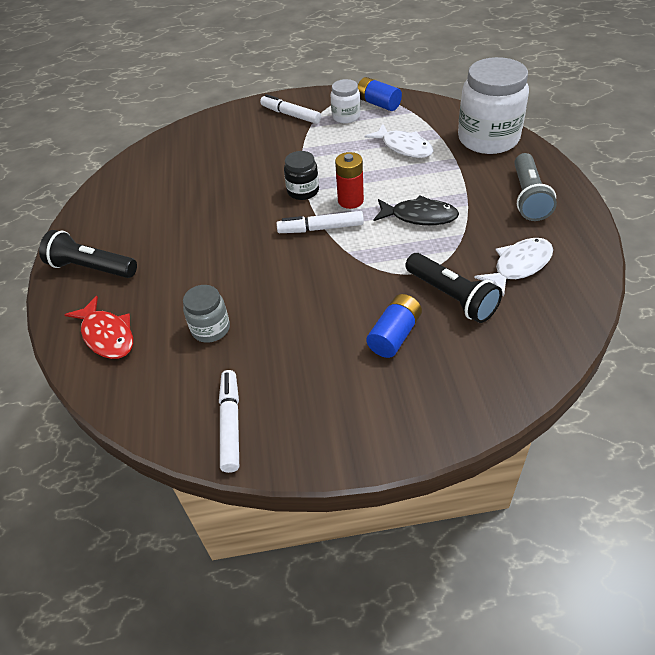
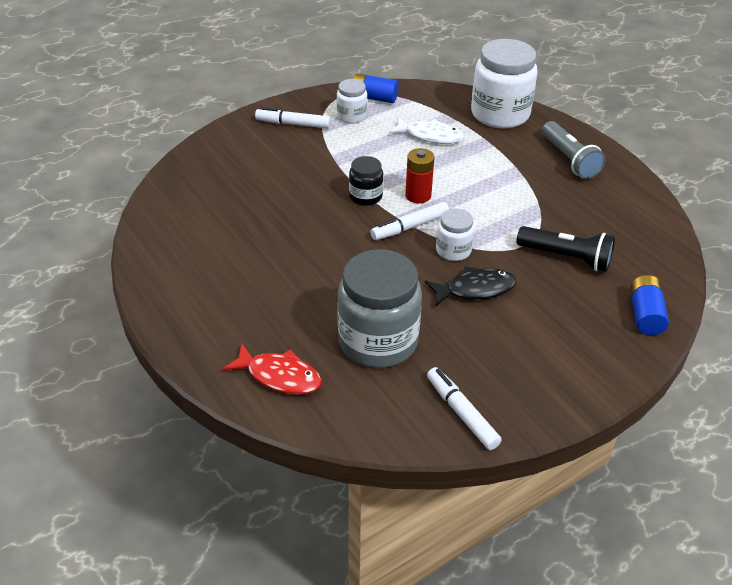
camera: 30 degrees left, 5 degrees down
(92, 268) = (206, 320): black flashlight -> none
(211, 329) = (378, 341): grey jar -> grey jar, size x2.00
(344, 261) = (453, 250): none -> white jar
(394, 335) = (543, 301): blue battery -> blue battery (645, 314)
(419, 216) = (490, 196): black fish -> black fish (475, 289)
(519, 266) = (601, 219): white fish -> none

